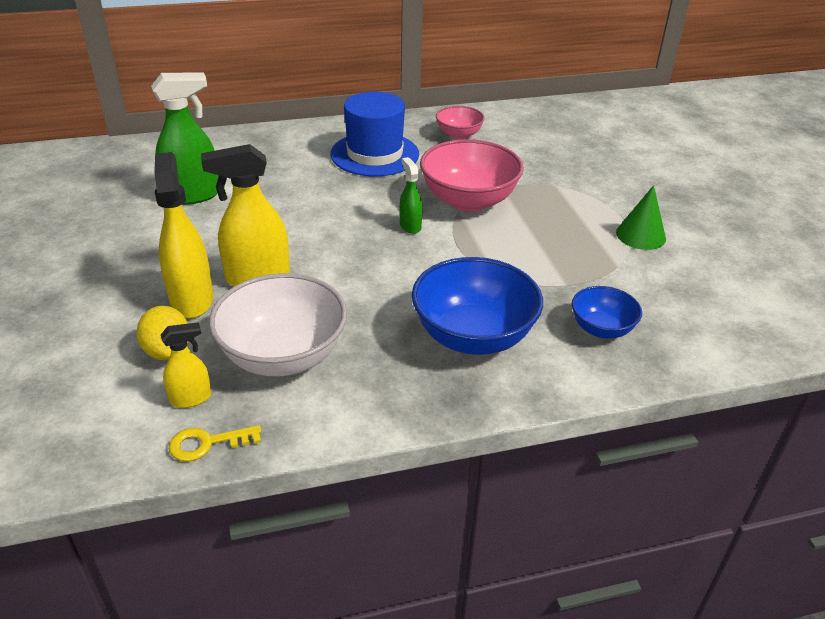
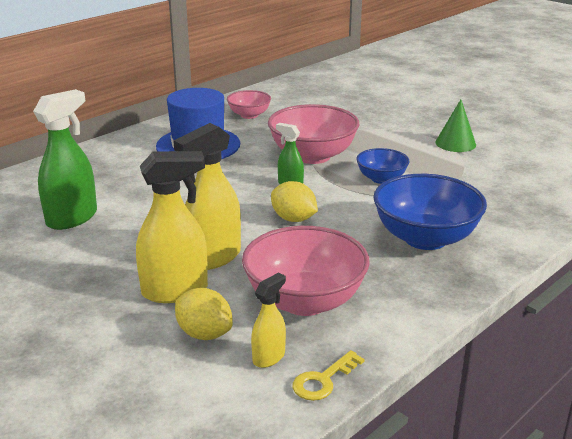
camera: 30 degrees left, 10 degrees down
(192, 299) = (175, 291): yellow spray bottle -> yellow spray bottle turned 120 degrees clockwise
(283, 356) = (305, 301): white bowl -> pink bowl
(371, 265) = (293, 219): none -> yellow lemon
(601, 329) = (500, 205): blue bowl -> blue bowl (381, 179)

